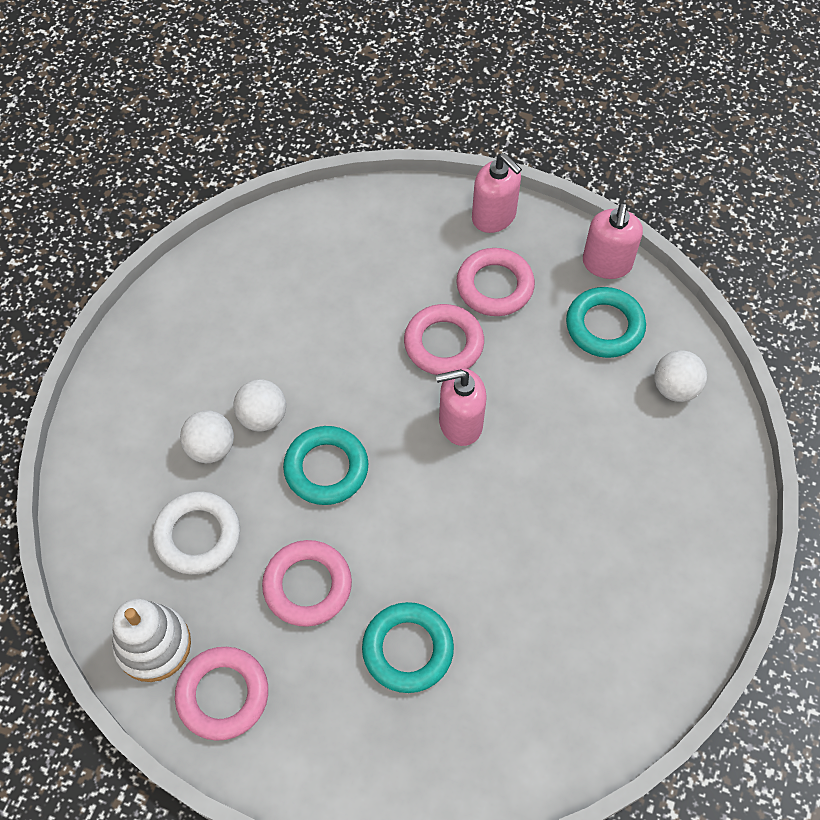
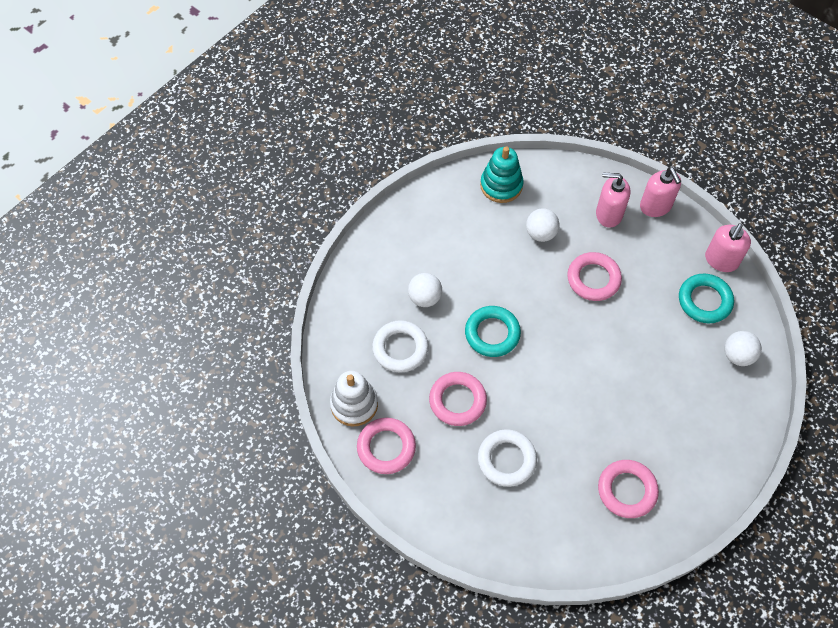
camera: 20 degrees right, 0 degrees up
(263, 417) = (463, 289): white ball -> white ball (541, 233)
(270, 251) = (501, 185): none -> turquoise stacking toy
(407, 649) = (506, 459): turquoise ring -> white ring
(460, 423) = (587, 333): pink soap dispenser -> pink soap dispenser (608, 214)
(495, 286) = (640, 252): pink ring -> pink ring (627, 490)

